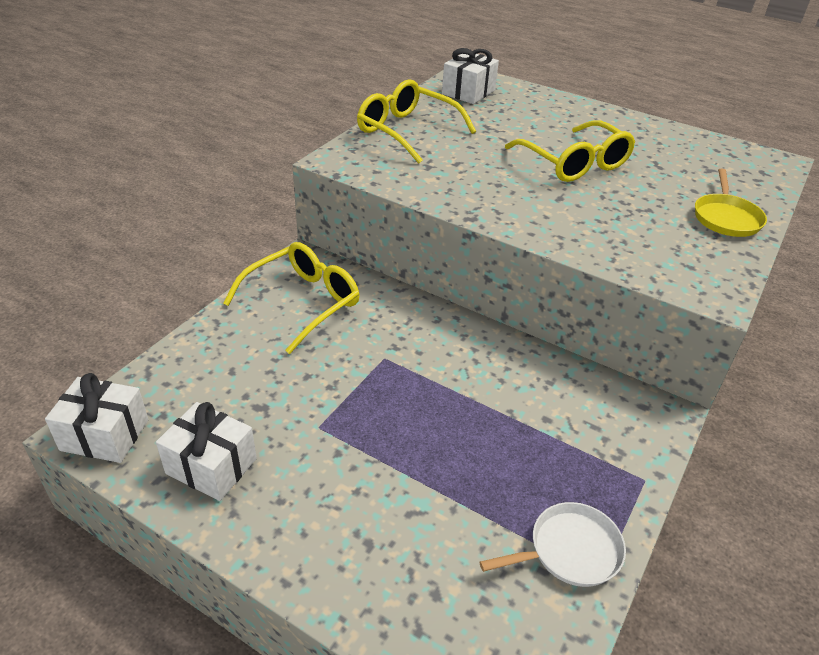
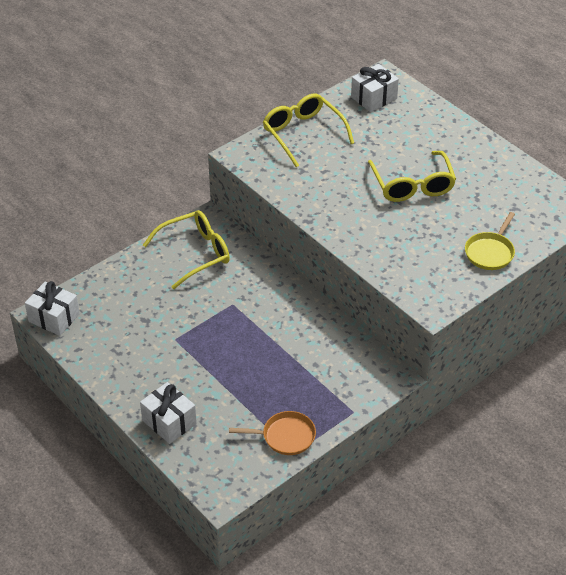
camera: 20 degrees right, 5 degrees up
(211, 466) = (107, 348): white gift -> white gift (169, 422)
(569, 550) = (285, 436): white pan -> orange pan

